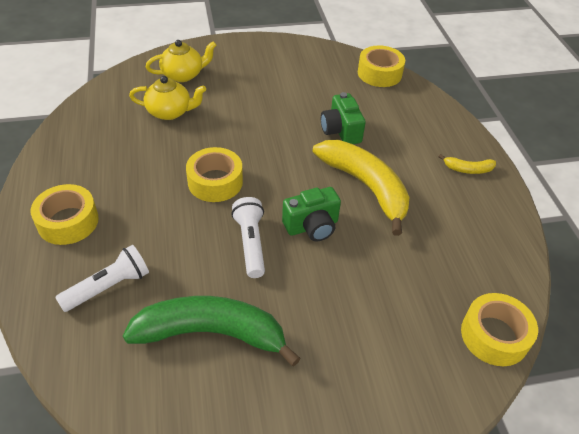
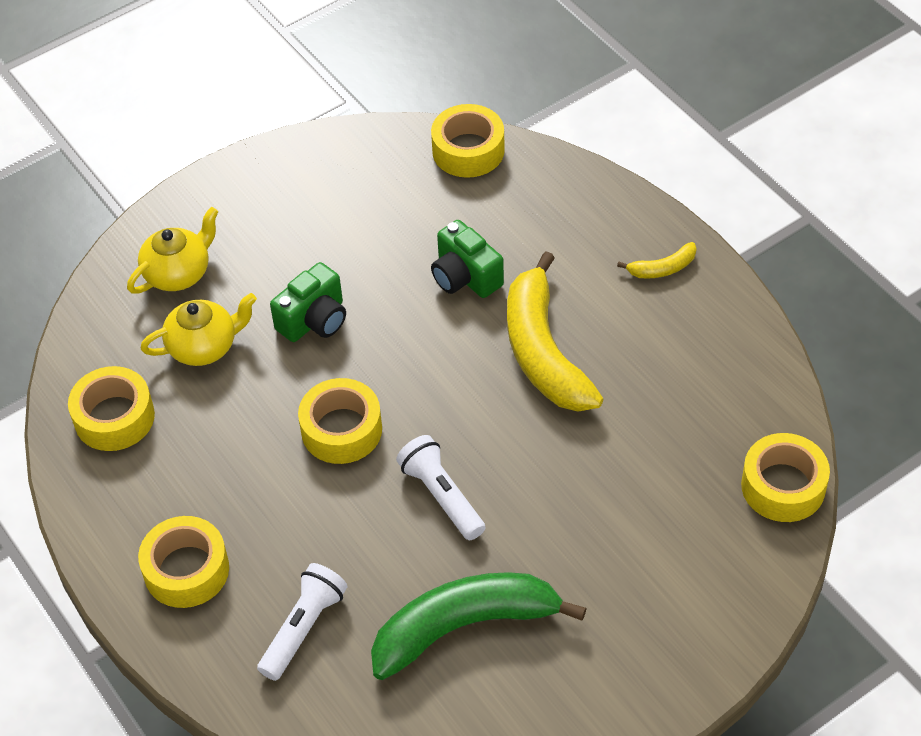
camera: 20 degrees left, 5 degrees up
(95, 127) = (114, 417): none -> yellow tape
(312, 226) = (505, 439): green camera -> green camera (314, 320)
(366, 186) = (543, 351): yellow banana -> yellow banana turned 135 degrees counterclockwise

